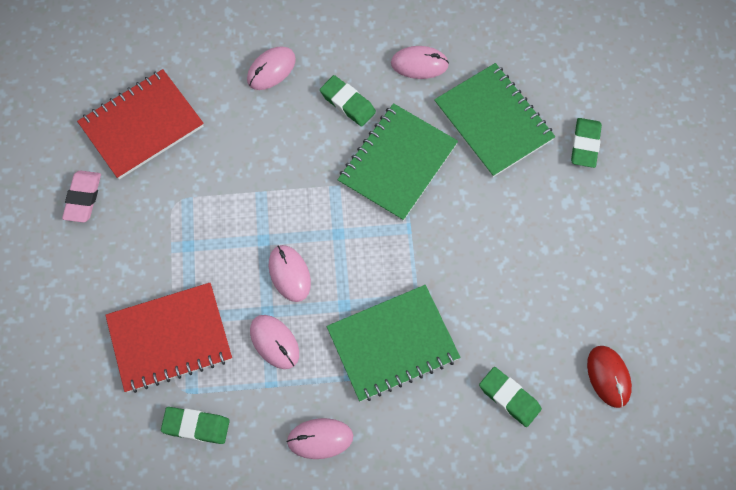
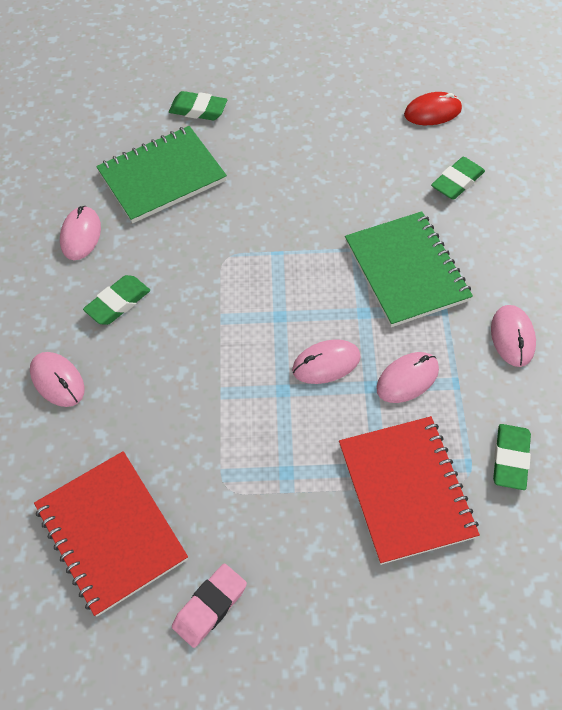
camera: 85 degrees left, 10 degrees down
(83, 198) = (210, 607): pink eraser -> pink eraser turned 60 degrees counterclockwise
(397, 163) = (200, 259): green notebook -> none

